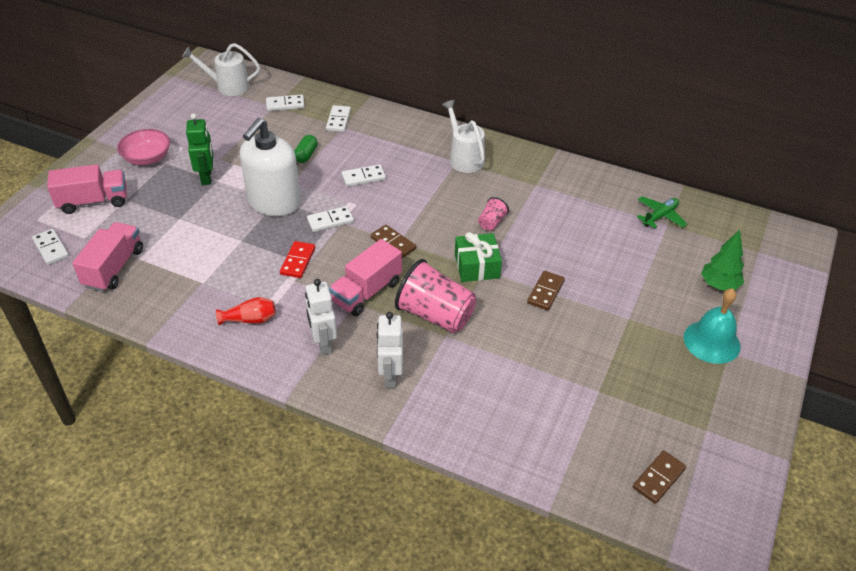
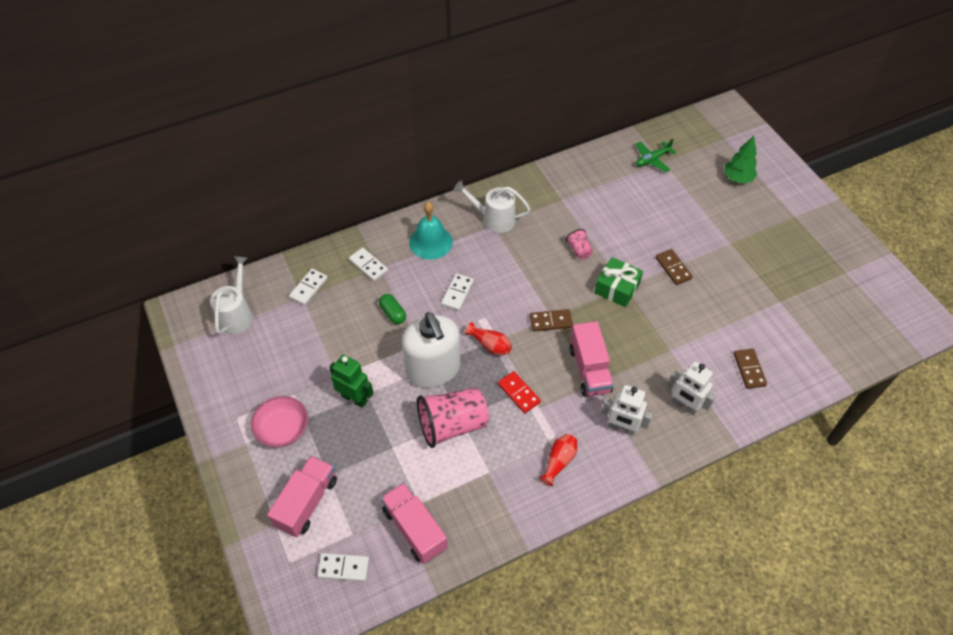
camera: 50 degrees left, 10 degrees up
(227, 86) = (237, 314): white watering can -> white watering can turned 150 degrees clockwise
(330, 221) = (490, 345): white domino -> red vase
(435, 315) = (646, 343): pink cup -> pink cup (452, 425)
(658, 478) = (866, 321): brown domino -> brown domino (749, 369)
(660, 216) = (652, 159): green plane -> green plane turned 120 degrees counterclockwise
(711, 341) = (781, 217): turquoise bell -> turquoise bell (431, 242)

